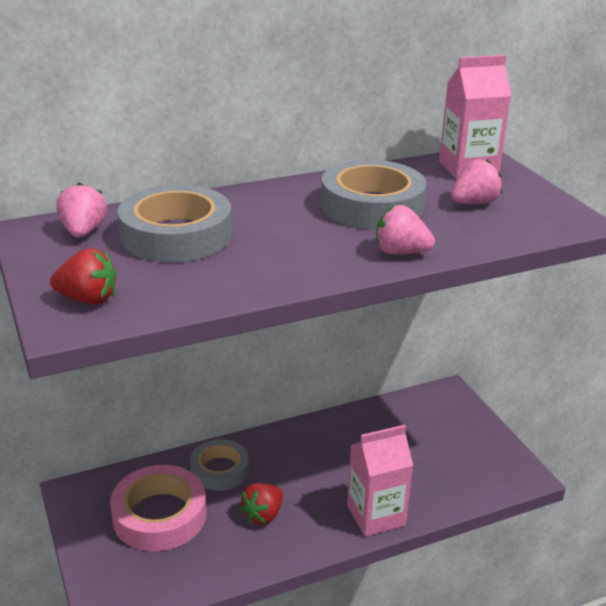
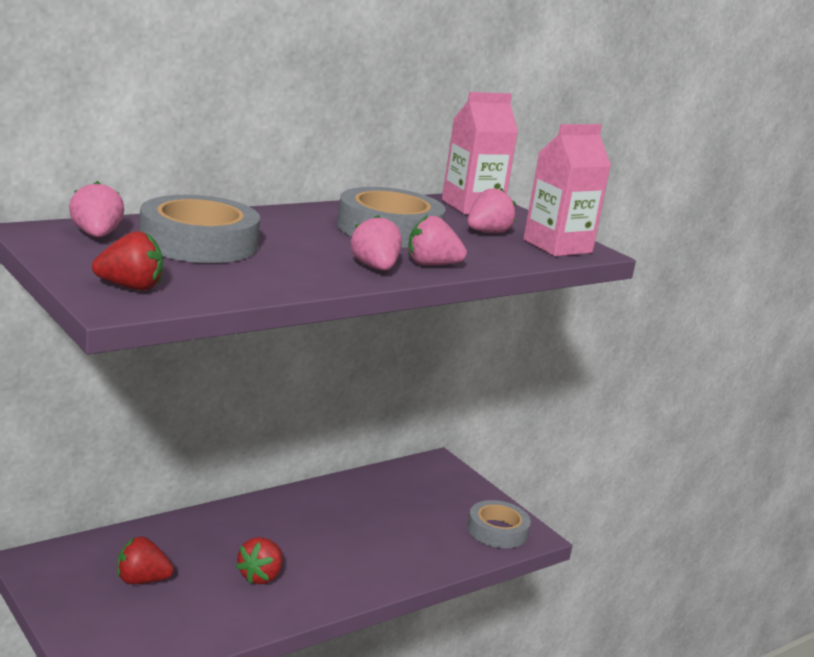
camera: 15 degrees left, 10 degrees down
(159, 515) = (141, 580): pink tape -> red strawberry
(219, 470) = (201, 536): grey tape -> grey tape (497, 530)
(340, 260) = (375, 268): none -> pink strawberry
(376, 515) = (384, 573): pink carton -> pink carton (557, 246)

